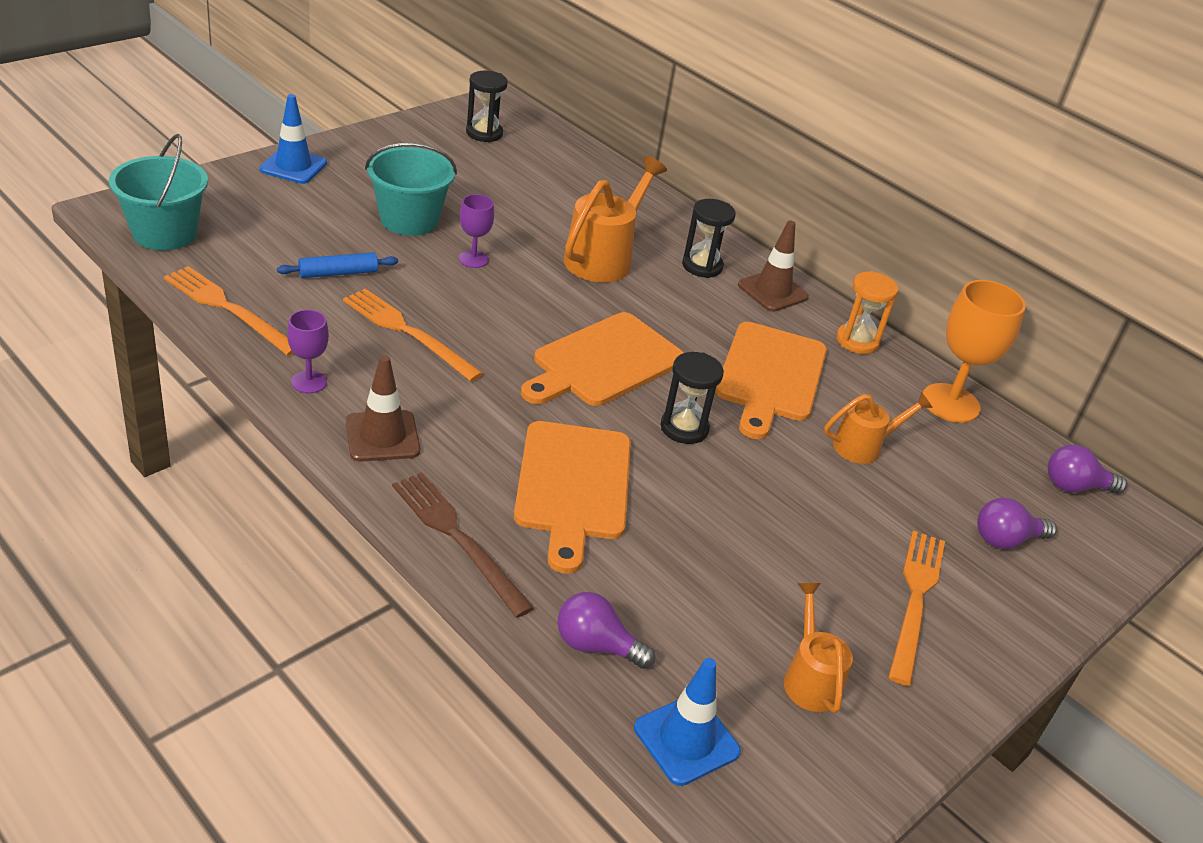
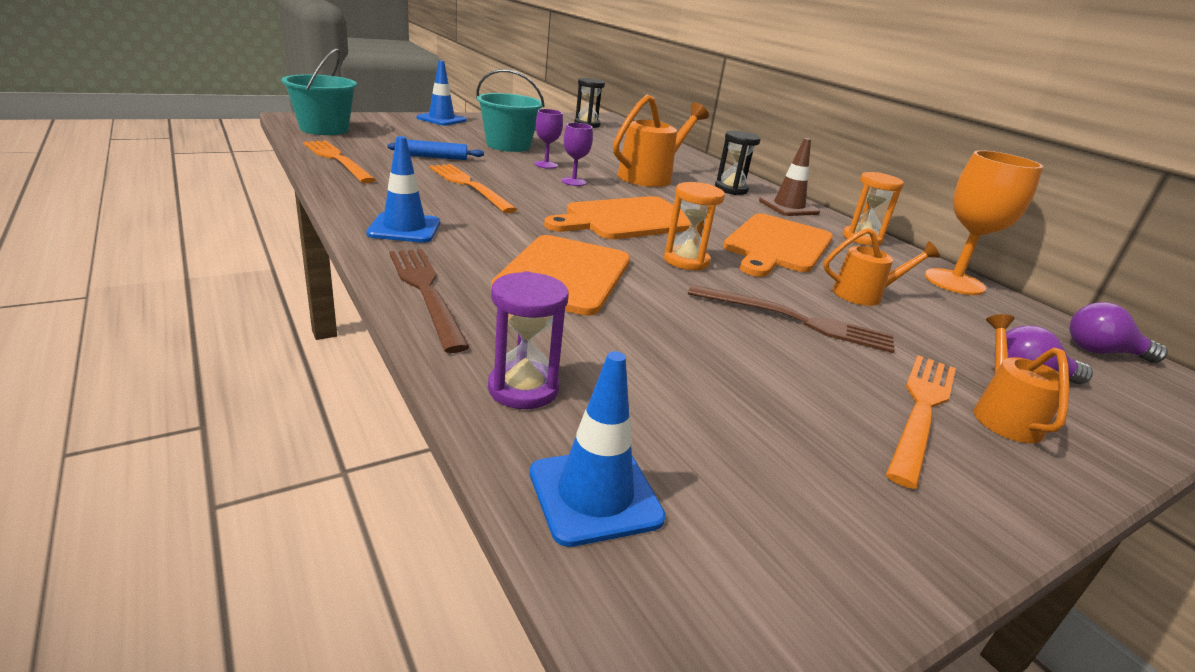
camera: 15 degrees right, 10 degrees down
(309, 382) = (367, 196): purple goblet -> purple goblet (573, 182)
(382, 436) = (404, 228): brown traffic cone -> blue traffic cone
(596, 646) = (523, 389): purple light bulb -> purple hourglass
(684, 428) = (686, 261): black hourglass -> orange hourglass
(803, 502) = (796, 320): none -> brown fork
(810, 678) = (779, 460): orange watering can -> orange watering can (1003, 415)

